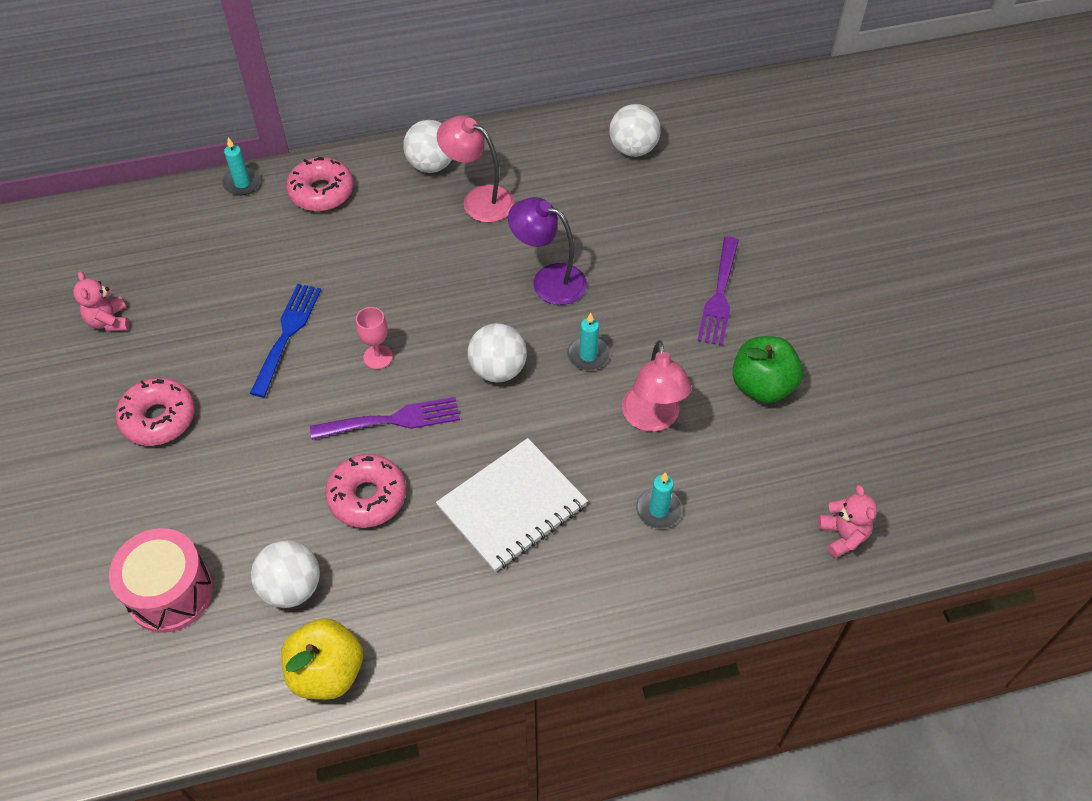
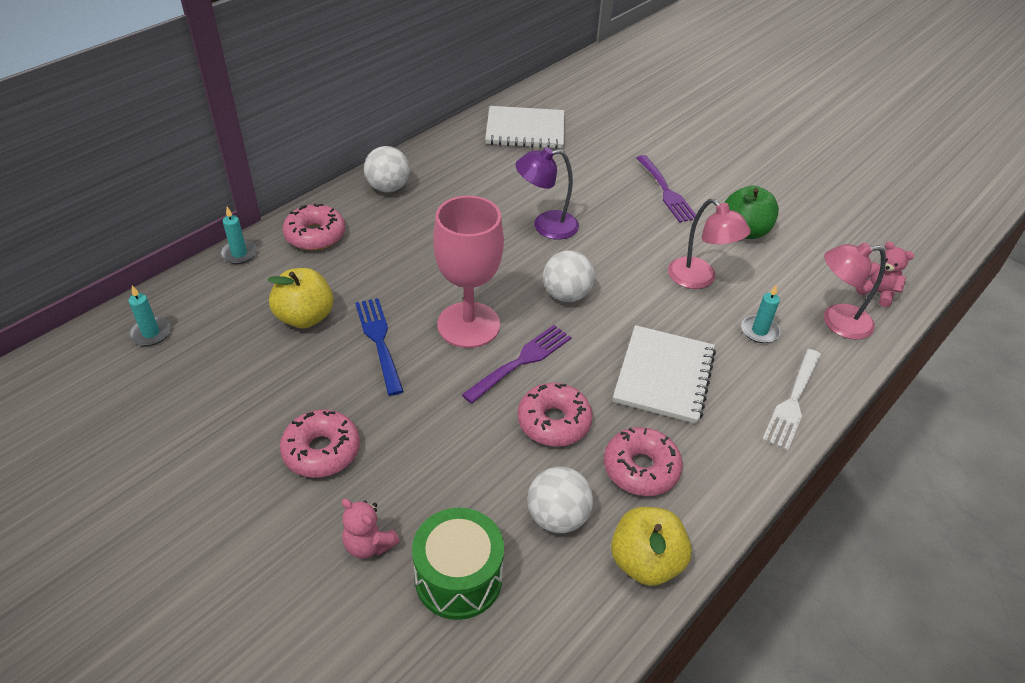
camera: 35 degrees left, 10 degrees down
(109, 321) = (204, 399): pink teddy bear -> pink teddy bear (369, 544)
(170, 592) = (458, 578): pink drum -> green drum
(245, 278) = (305, 317): none -> yellow apple
(378, 357) = (468, 325): pink goblet -> pink goblet, size x2.35
(403, 585) = (641, 468): none -> pink donut
(479, 199) = (446, 196): pink lamp -> pink lamp (837, 322)
(588, 355) = (619, 260): turquoise candle -> turquoise candle (151, 333)
(615, 603) = (793, 401): none -> white fork
(633, 149) = (525, 130): white ball -> white notebook

